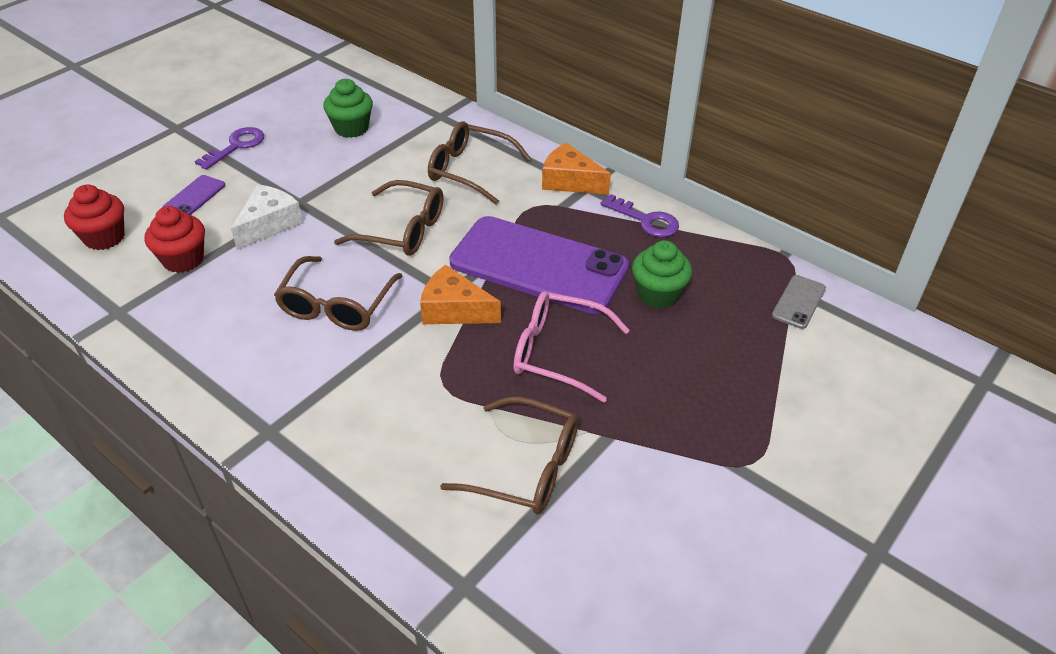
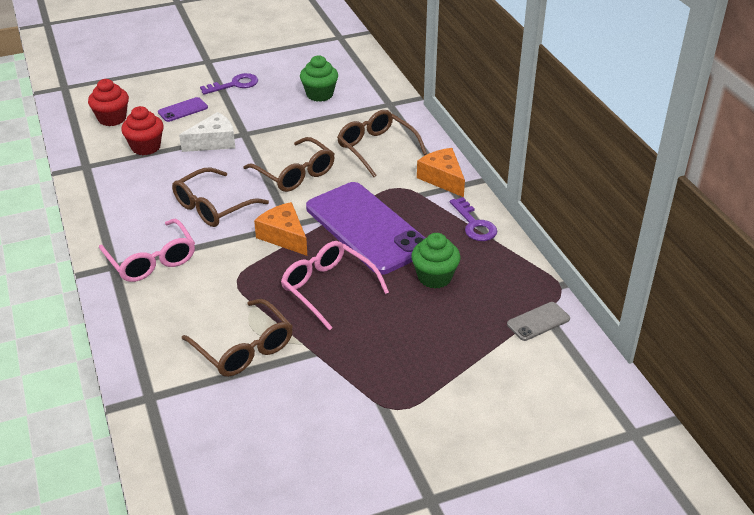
camera: 30 degrees right, 5 degrees down
(314, 403) = (151, 260): none -> pink glasses

